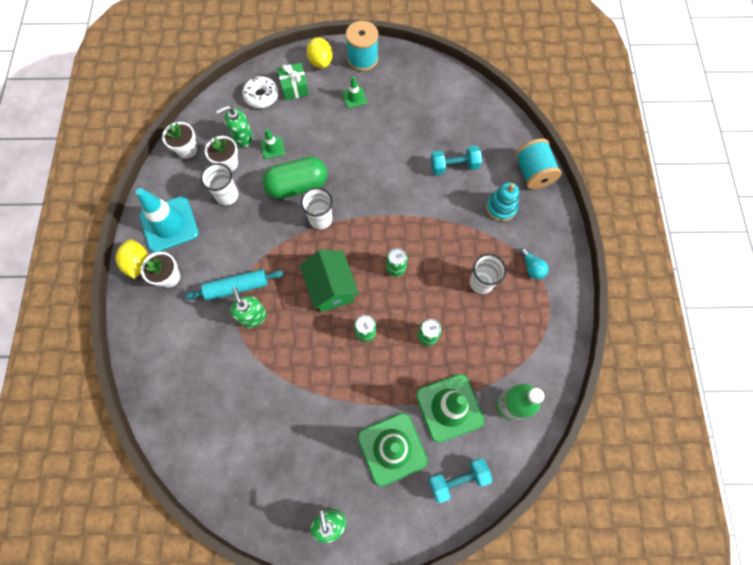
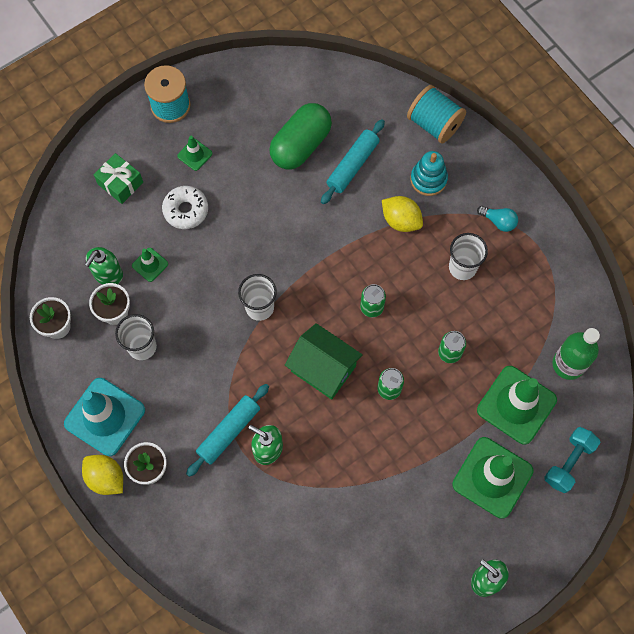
camera: 35 degrees left, 0 degrees up
(261, 96) = (91, 216): white donut -> white donut (186, 210)
(297, 186) = (208, 288): green capsule -> green capsule (301, 145)
(320, 62) = (127, 137): yellow lemon -> yellow lemon (401, 220)
(454, 166) = (352, 165): turquoise dumbbell -> turquoise rolling pin

